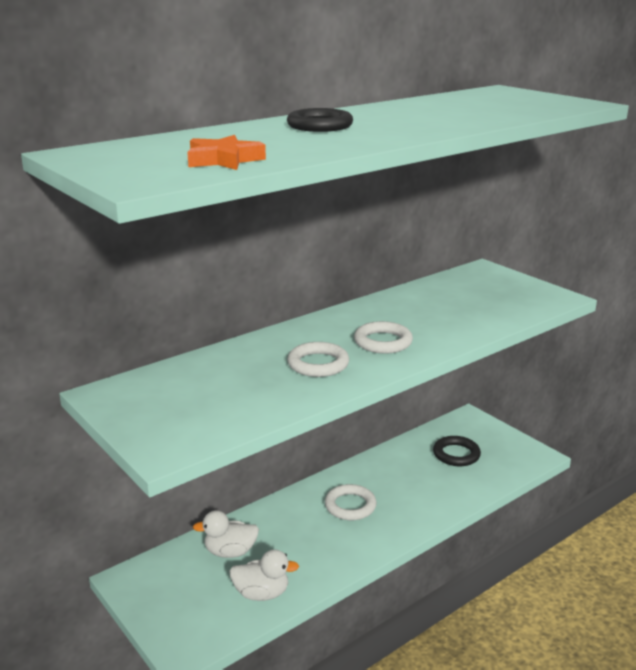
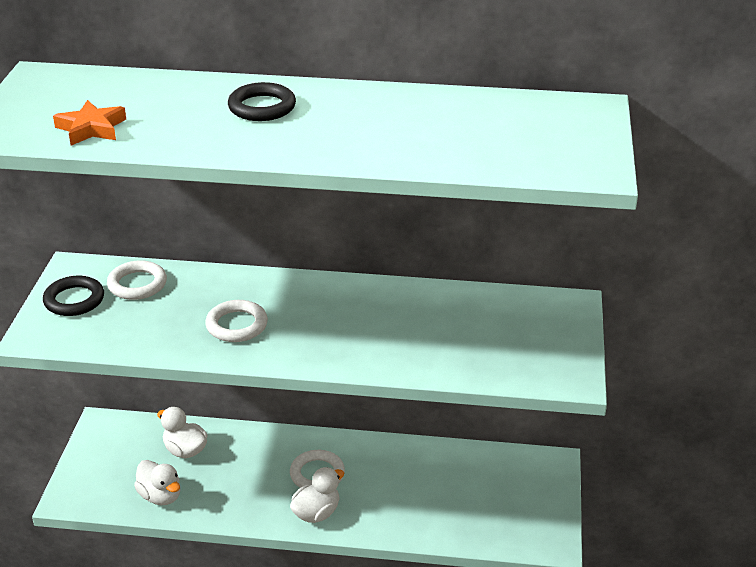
camera: 45 degrees right, 10 degrees up
(383, 342) = (320, 333): white ring -> white ring (137, 284)
(389, 528) = (316, 513): none -> white duck
(456, 454) = (477, 490): black ring -> black ring (74, 300)

